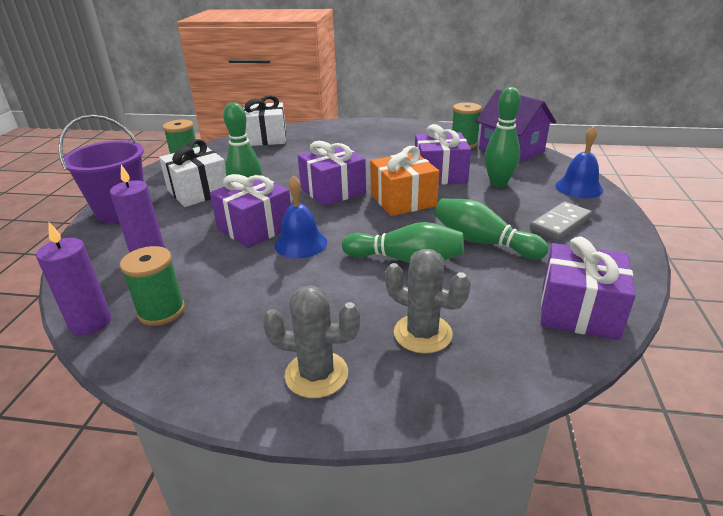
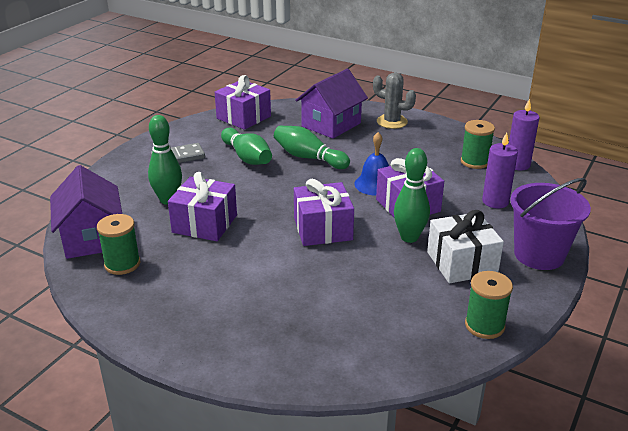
camera: 160 degrees left, 0 degrees up
(266, 138) = (363, 359): white gift -> none
(403, 200) = (268, 203): orange gift -> none
(422, 333) = (331, 125): grey cactus -> purple house
(579, 187) = (113, 180): blue bell -> none

